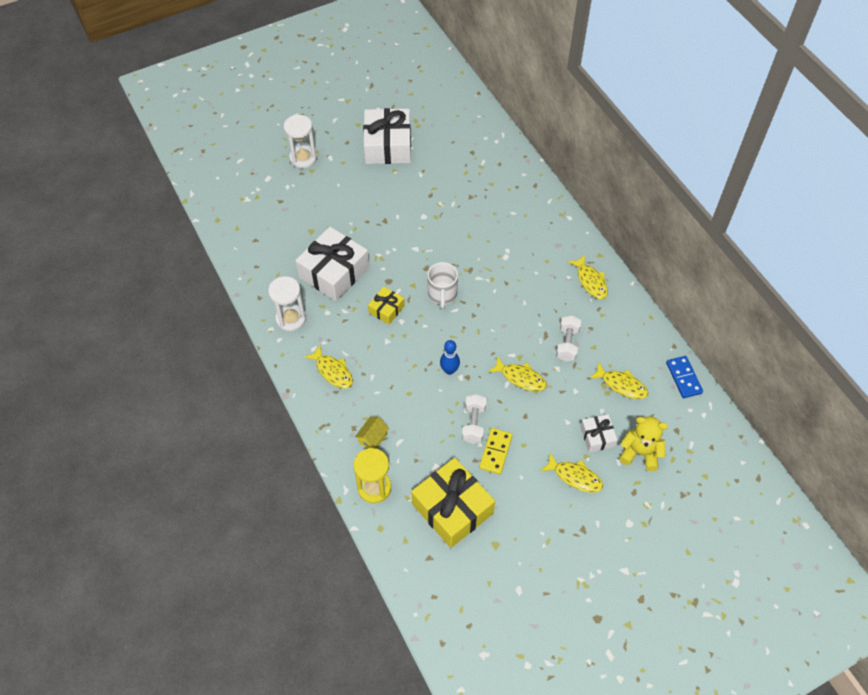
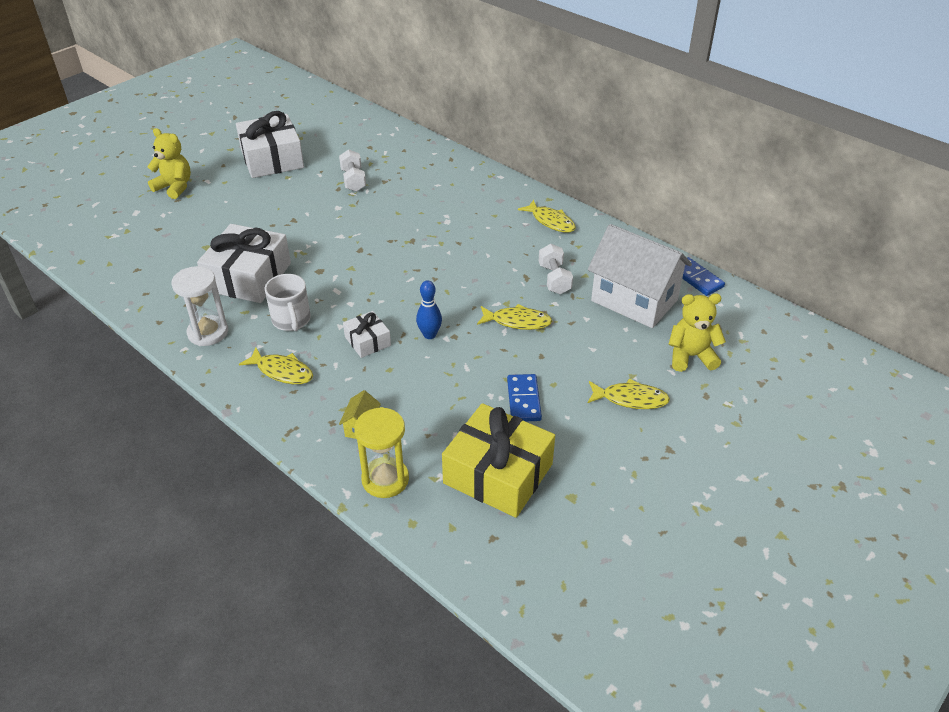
camera: 20 degrees left, 15 degrees down
(303, 158) = (175, 187): white hourglass -> yellow teddy bear
(386, 309) = (327, 296): yellow gift -> none
(442, 294) = (389, 268): white mug -> white mug (291, 320)
(473, 424) = (483, 379): white dumbbell -> white dumbbell (353, 180)
(495, 452) = (523, 400): yellow domino -> blue domino
(597, 436) = (634, 354): white gift -> white gift (367, 341)
(621, 385) = (634, 300): yellow fish -> white house

